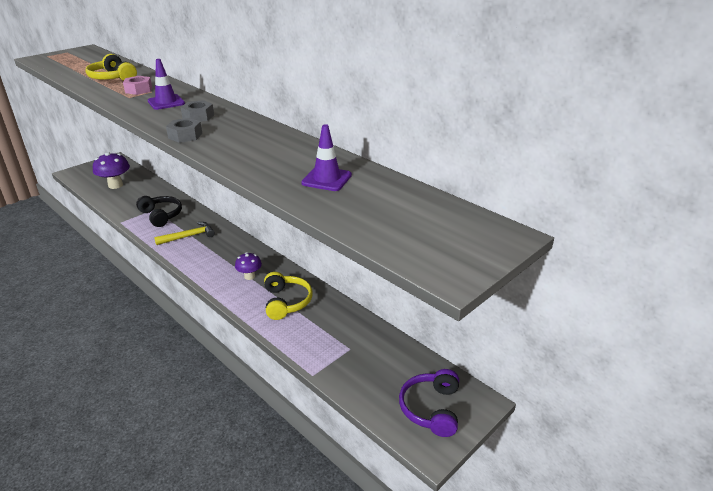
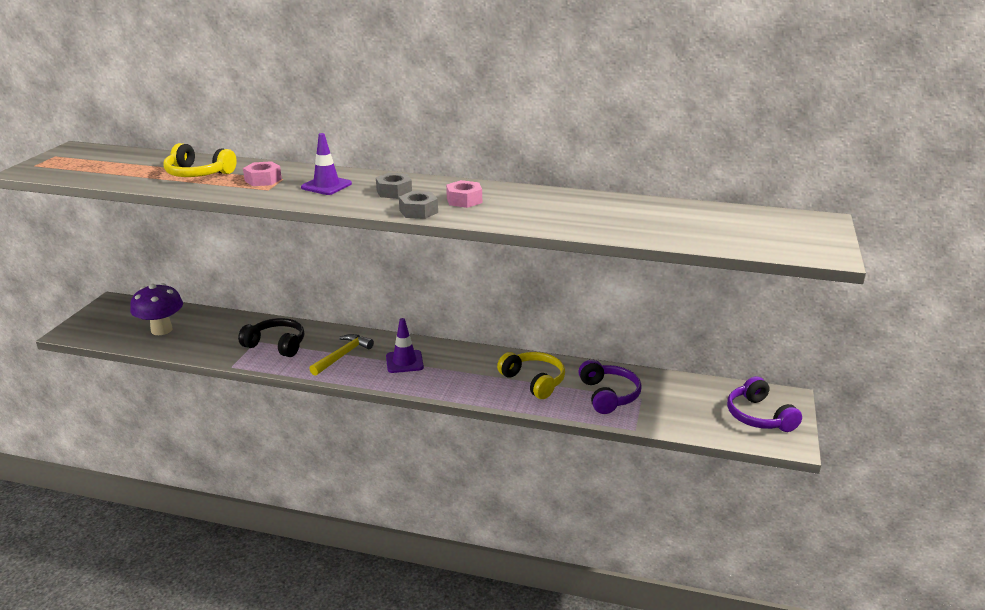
camera: 30 degrees left, 5 degrees down
(231, 134) = (464, 200): none -> pink nut
(249, 276) = (466, 371): purple mushroom -> none
(326, 179) = (625, 216): purple traffic cone -> purple traffic cone (404, 362)
(327, 336) = (608, 395): none -> purple headphones

